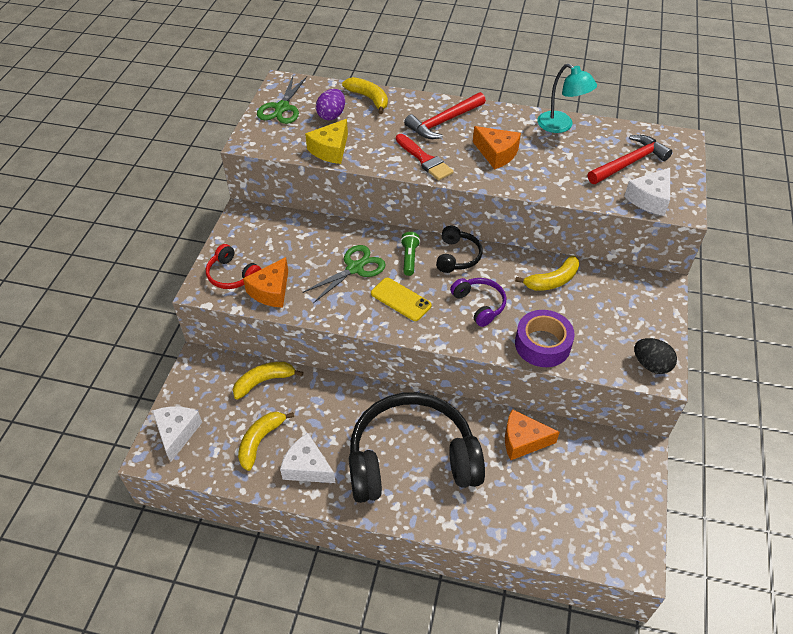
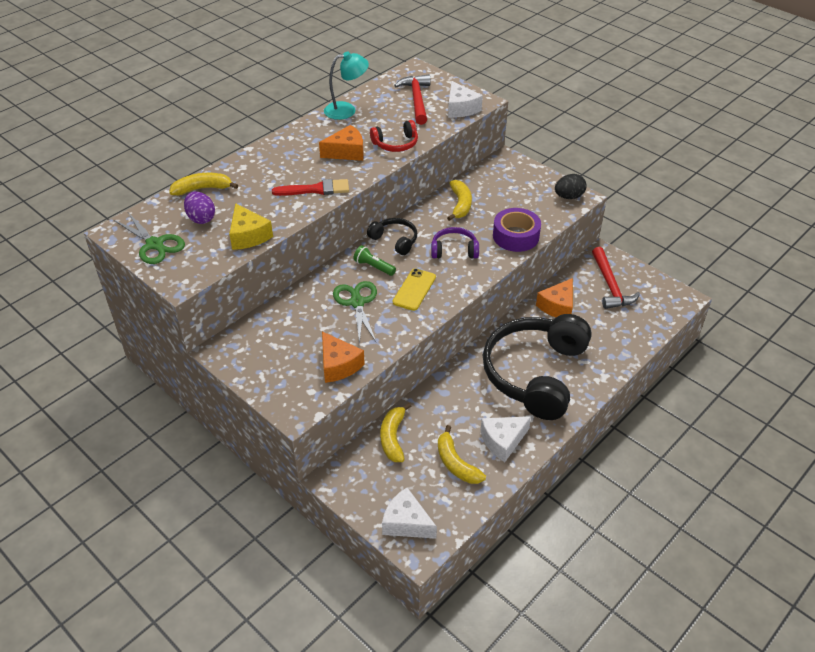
camera: 60 degrees left, 5 degrees down
(232, 275) = (295, 385): red headphones -> red headphones (396, 144)
(401, 299) = (414, 289): yellow phone -> yellow phone turned 45 degrees counterclockwise
(443, 122) = (279, 162): red hammer -> red hammer (610, 285)

